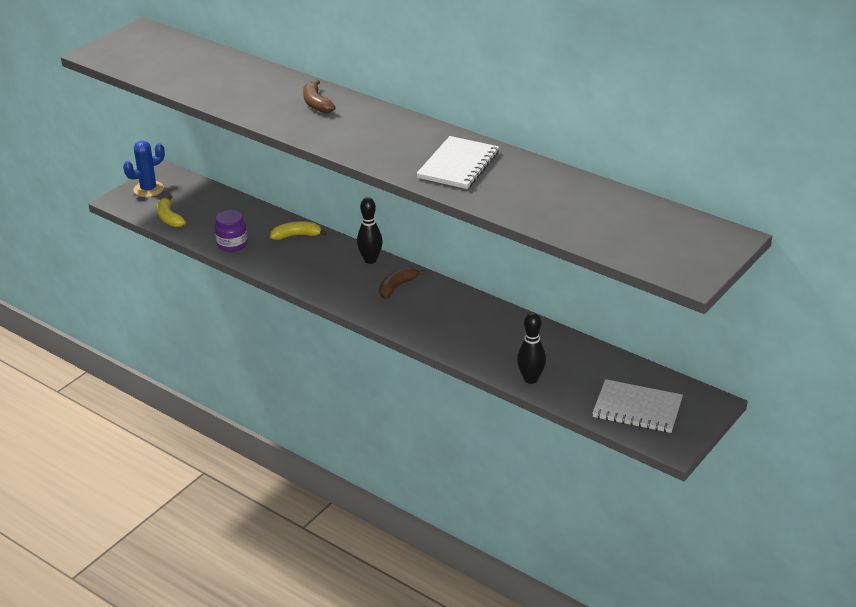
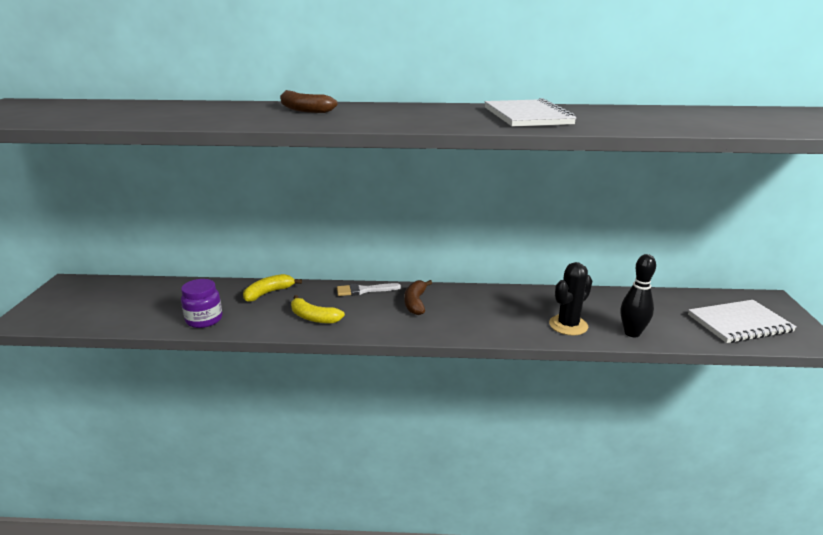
camera: 35 degrees left, 10 degrees down
(148, 189) = (56, 301): blue cactus -> none
(169, 218) = (103, 318): yellow banana -> yellow banana (314, 317)
(370, 260) = (364, 290): black bowling pin -> white brush
(490, 353) = (568, 325): none -> black cactus

